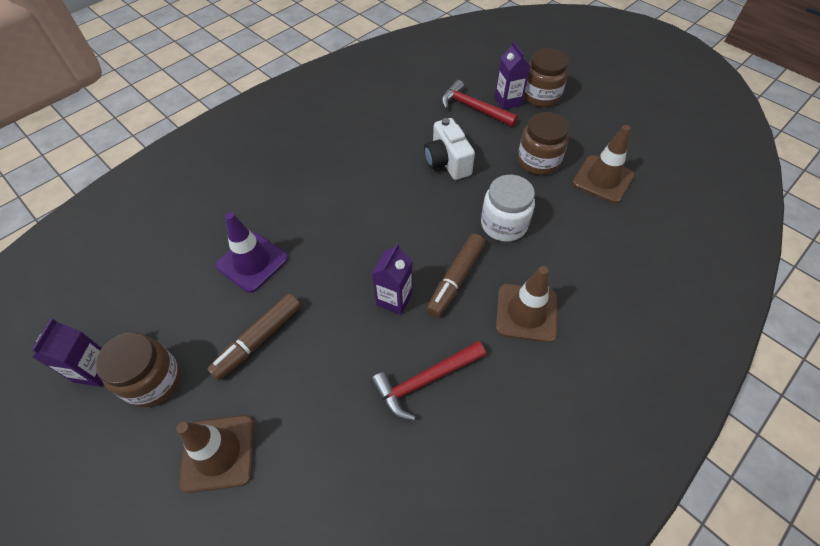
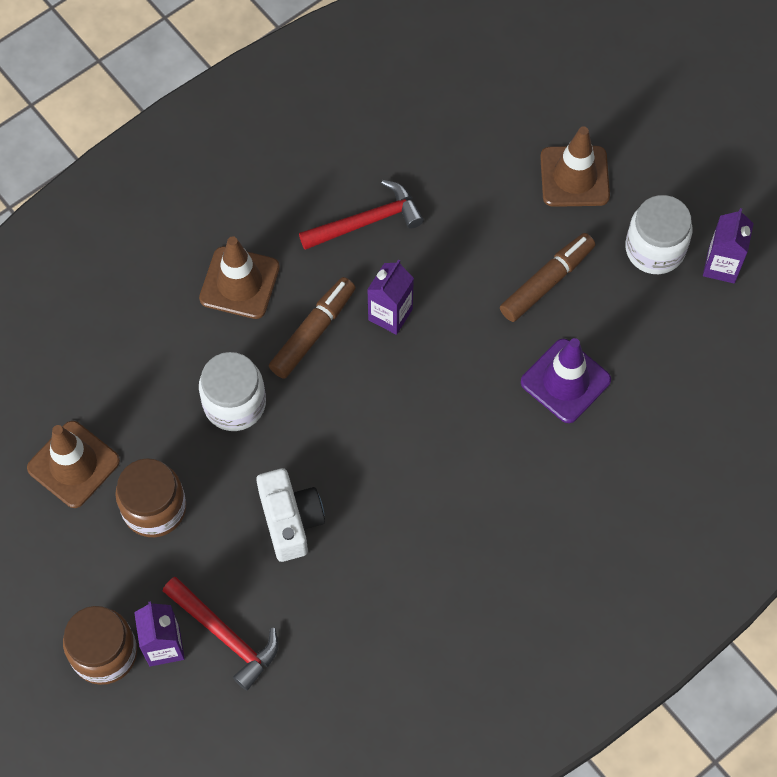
camera: 175 degrees left, 10 degrees up
(153, 381) = (654, 249): brown jar -> white jar

